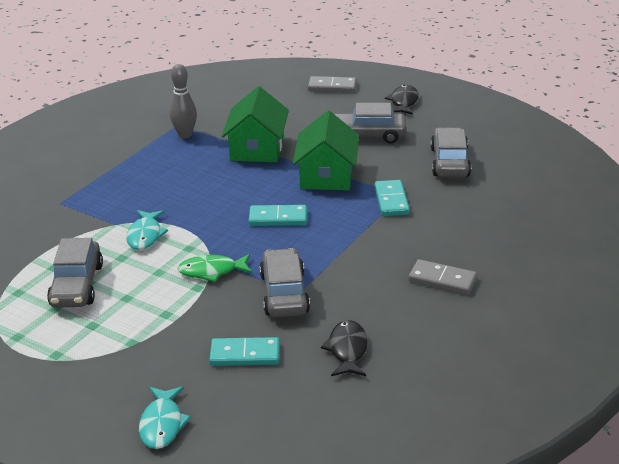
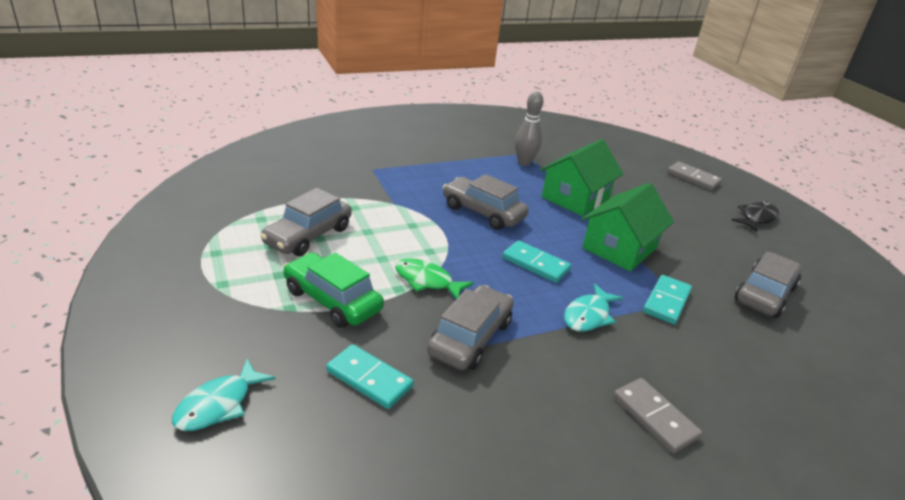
camera: 30 degrees right, 0 degrees up
(145, 235) = (406, 223): turquoise fish -> turquoise fish (588, 315)
(157, 321) = (332, 300): none -> green car
(347, 350) = (474, 438): black fish -> none
(366, 135) = (692, 231): grey car -> grey car (483, 212)

